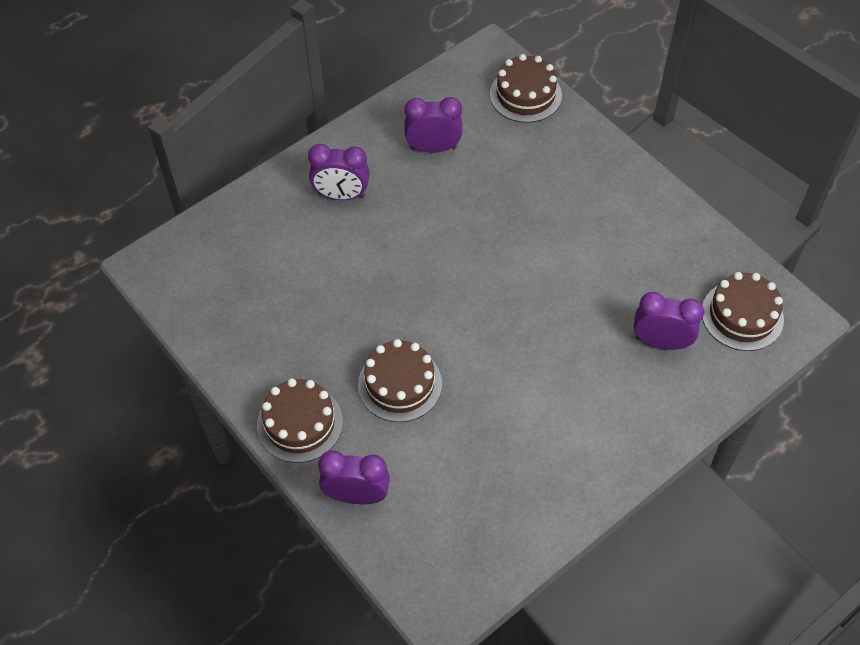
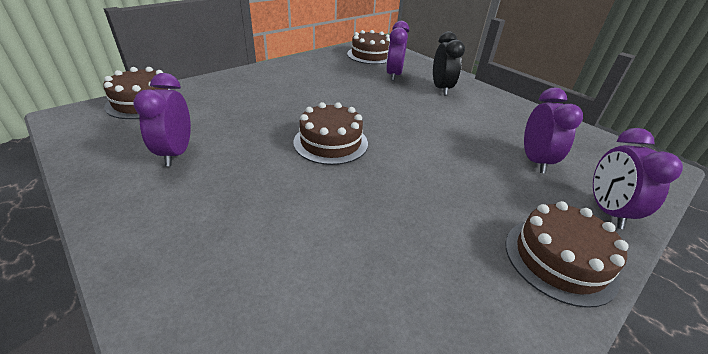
camera: 95 degrees left, 20 degrees down
(341, 195) = (214, 226): purple clock -> purple clock (534, 161)
(400, 384) = (471, 181): brown cake -> brown cake (331, 142)
(623, 401) = (441, 89): none -> black clock

